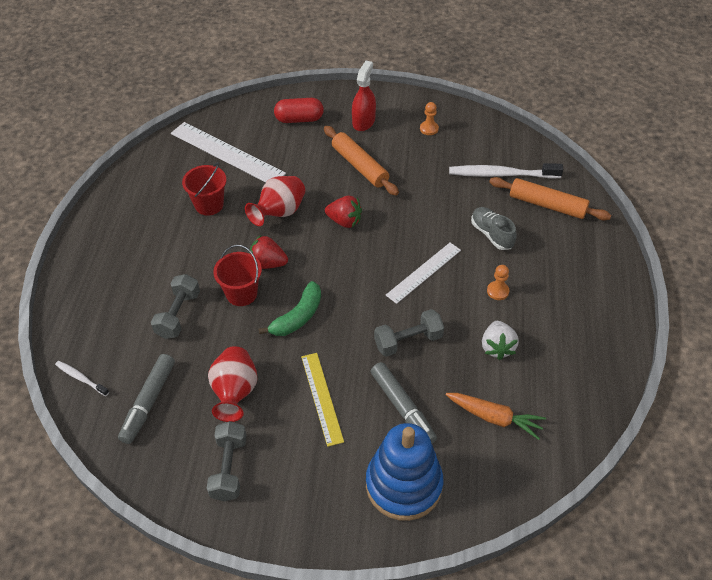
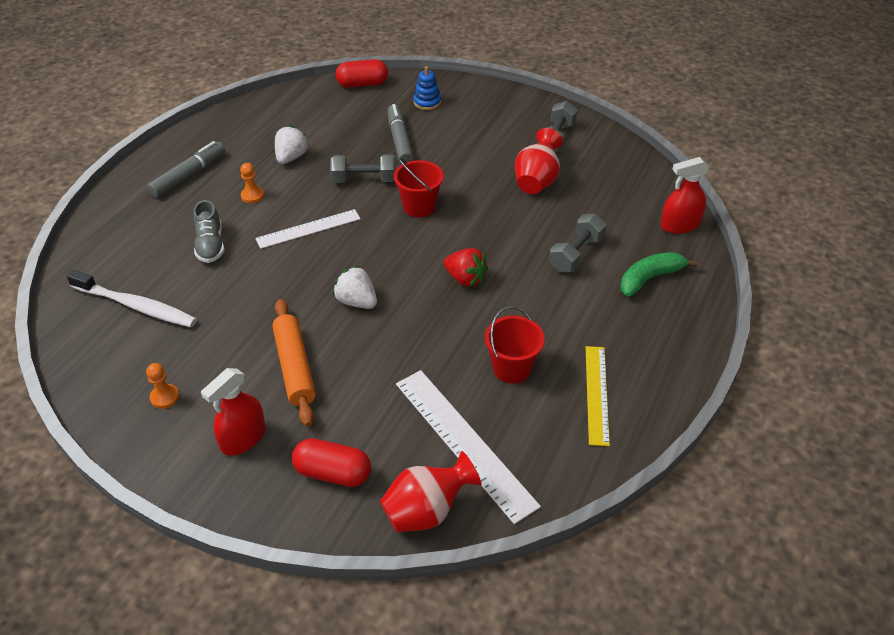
camera: 160 degrees left, 5 degrees down
(81, 378) = (680, 225): white toothbrush -> red spray bottle
(148, 402) = (616, 193): grey marker -> grey marker (189, 175)
(241, 293) = (504, 257): red bucket -> red bucket (419, 206)
(279, 213) = (428, 333): red vase -> red vase (427, 511)
(298, 317) = (455, 222): green banana -> green banana (649, 278)
(322, 398) = (462, 161): yellow ruler -> yellow ruler (596, 394)
(344, 221) = (357, 301): red strawberry -> white strawberry
(403, 485) = (427, 102): blue stacking toy -> blue stacking toy, size x0.47
(494, 418) = (332, 119): orange carrot -> none
(500, 494) = (362, 84): none -> red capsule
(547, 205) = (123, 258): orange rolling pin -> none

